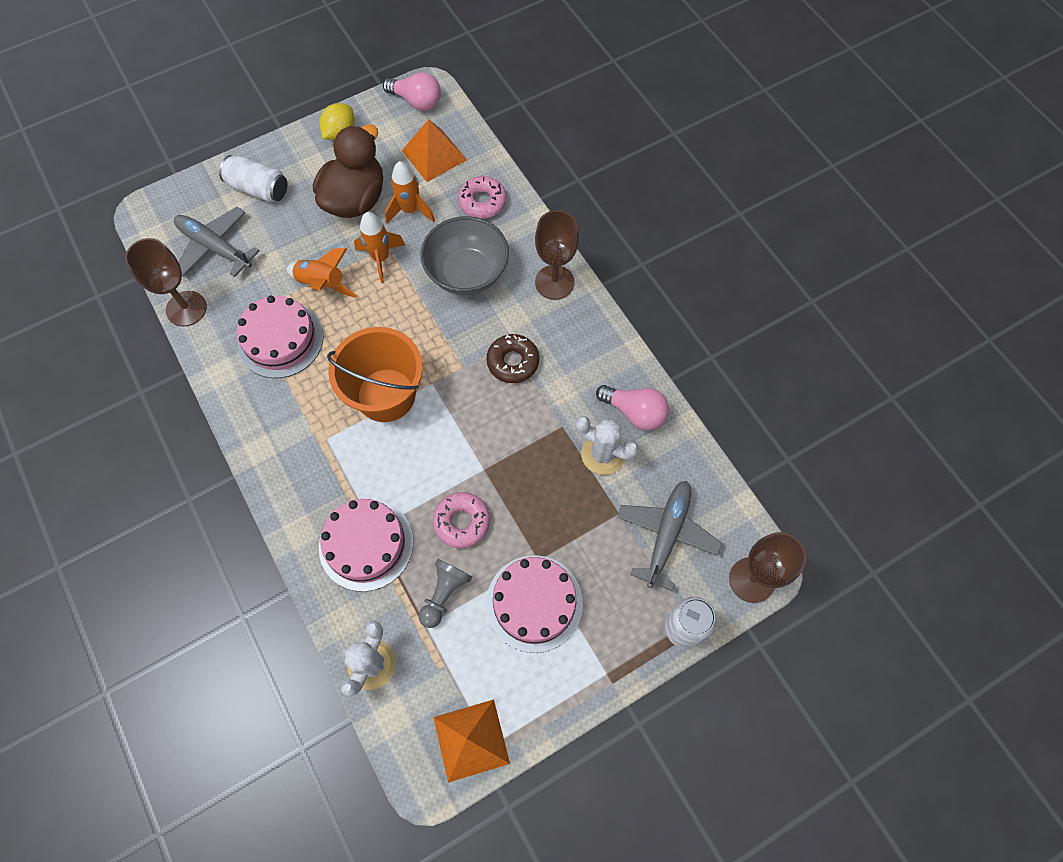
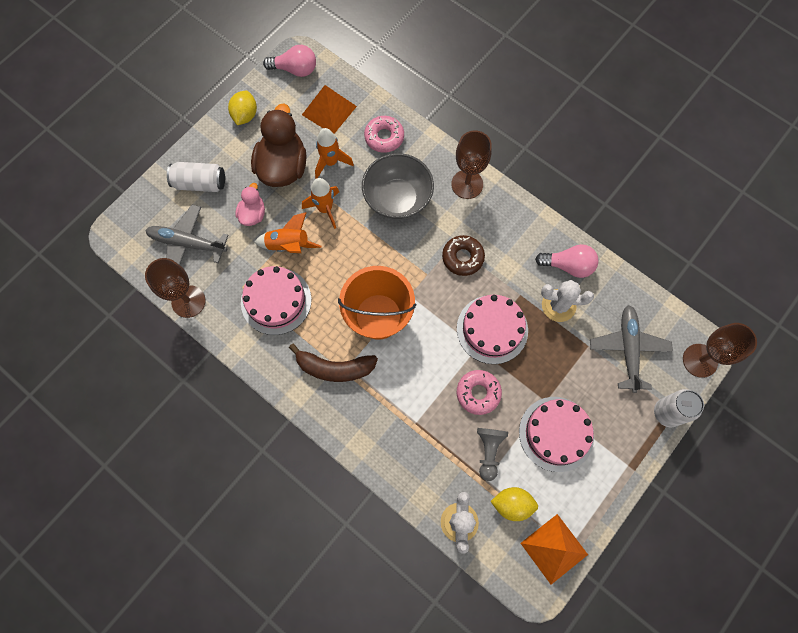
camera: 20 degrees left, 5 degrees up
(299, 239) = (253, 214): none -> pink duck
(310, 435) = (334, 368): none -> brown banana
(366, 544) = (415, 436): pink cake -> pink cake (492, 329)
(444, 667) = (512, 504): none -> yellow lemon

